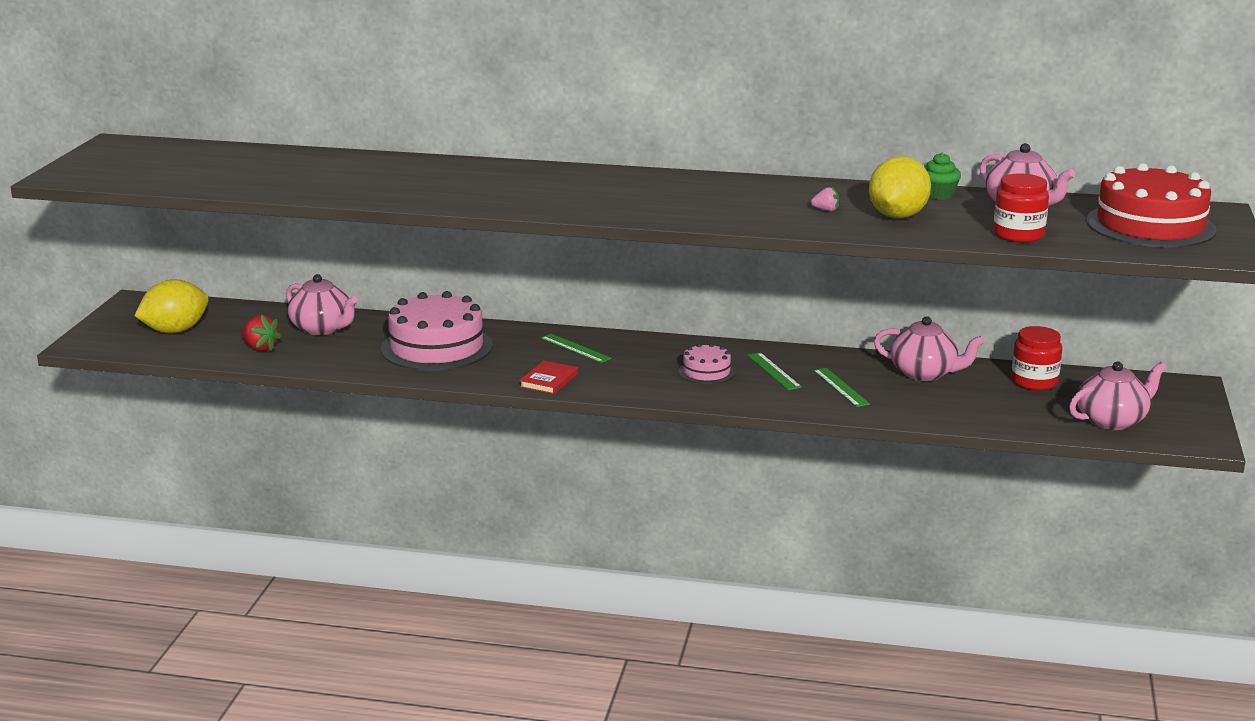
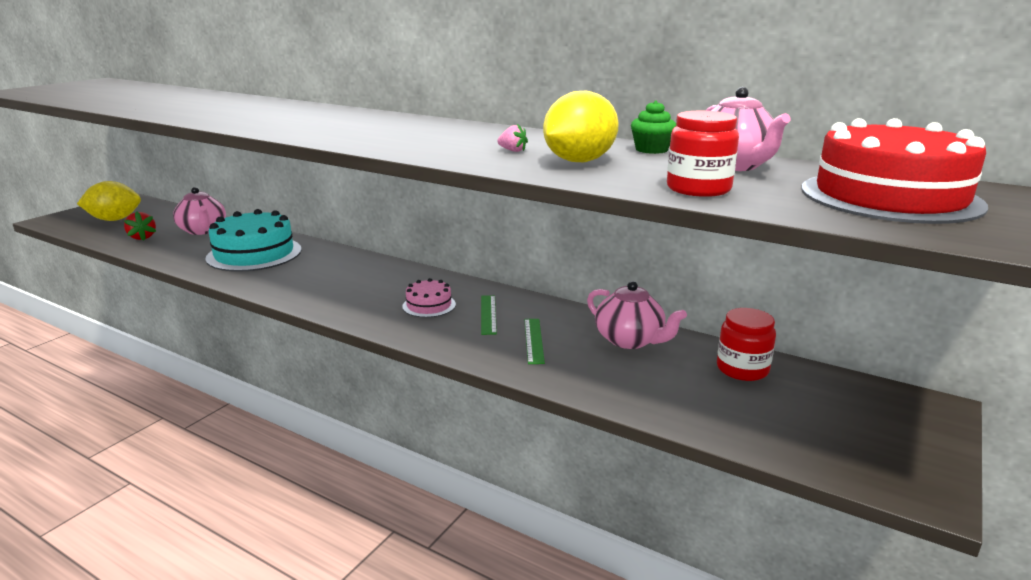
camera: 20 degrees right, 0 degrees up
(436, 347) = (254, 254): pink cake -> turquoise cake
(549, 380) = (294, 292): red book -> none
(575, 348) = (351, 269): green ruler -> none
(1112, 421) = (809, 436): pink teapot -> none

